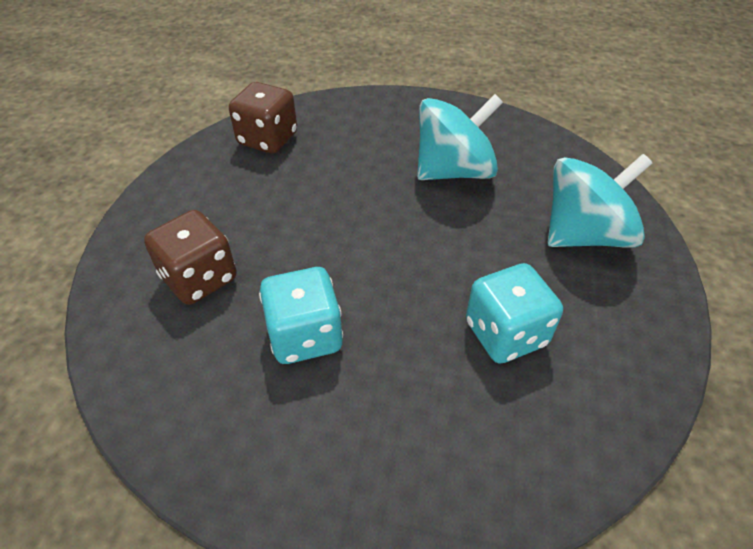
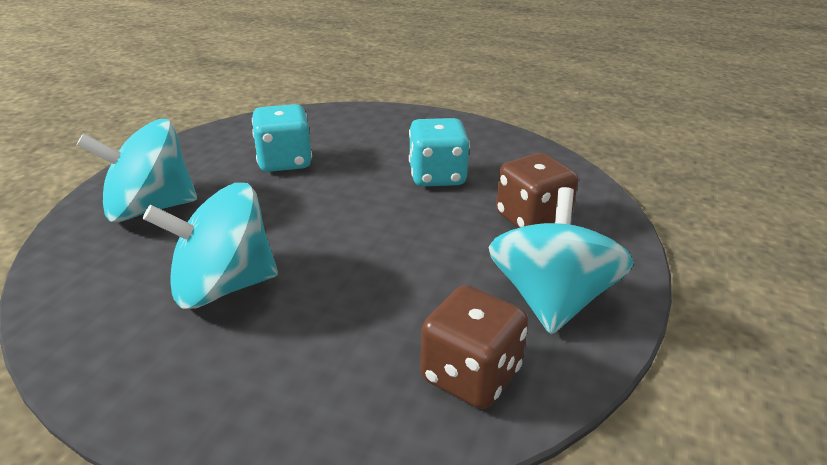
camera: 170 degrees left, 15 degrees down
(204, 193) = (551, 300): none -> turquoise spinning top

